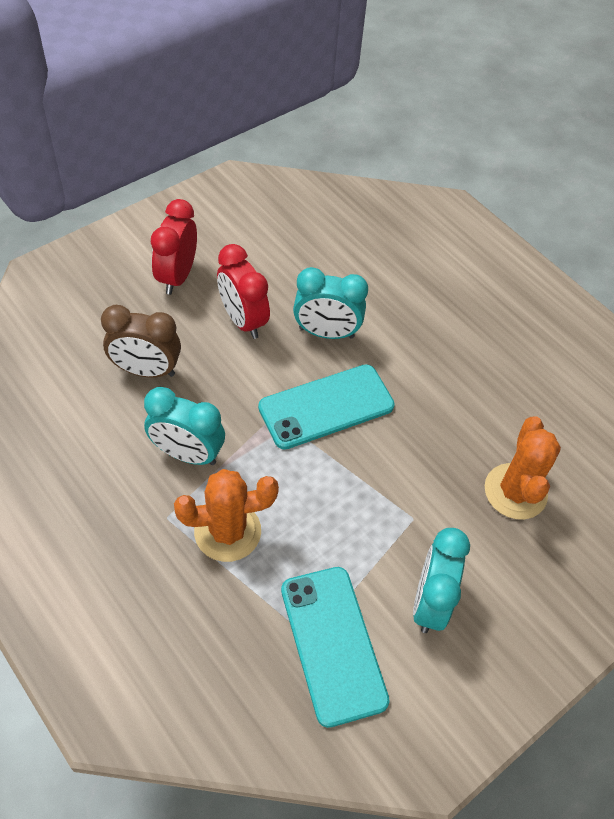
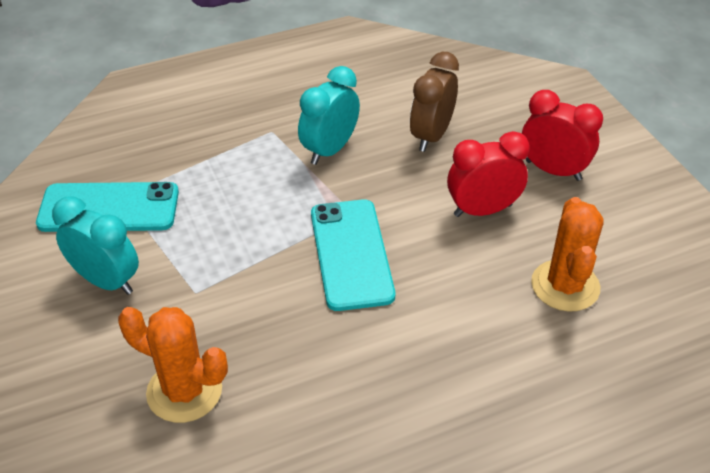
camera: 110 degrees right, 10 degrees down
(227, 531) = (242, 163): orange cactus -> orange cactus (565, 286)
(326, 333) = (452, 275): turquoise clock -> none

